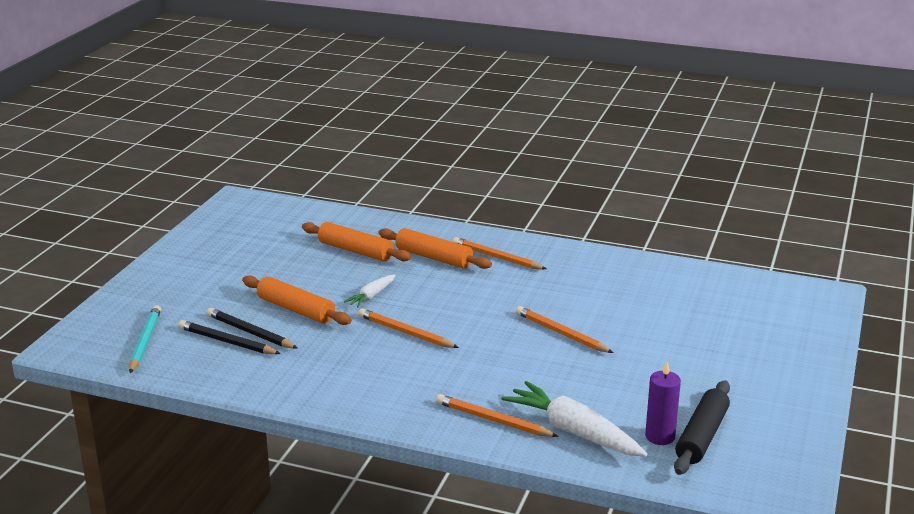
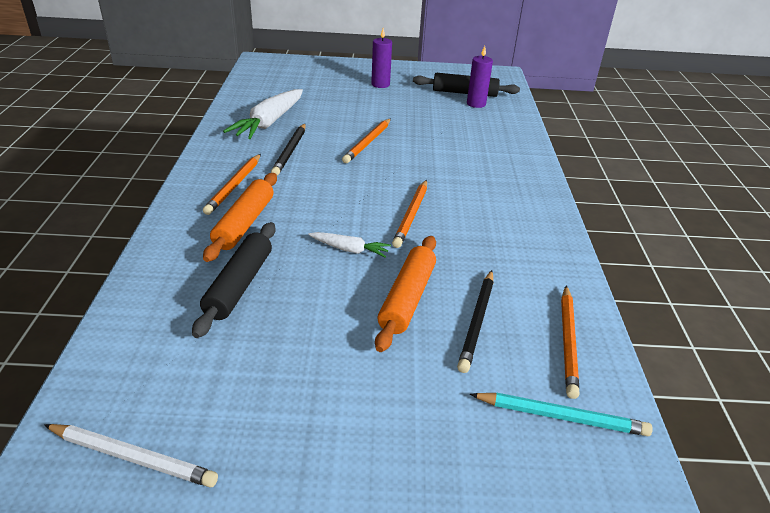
camera: 110 degrees left, 10 degrees up
(145, 341) = (562, 417): turquoise pencil -> turquoise pencil turned 150 degrees counterclockwise
(227, 341) = (508, 335): black pencil -> black pencil (290, 151)
(236, 218) = (133, 458): none -> white pencil
(355, 251) = (239, 285): orange rolling pin -> black rolling pin
(493, 420) = (509, 158): orange pencil -> orange pencil (567, 342)
(574, 431) = (495, 129): white carrot -> white carrot (269, 122)
(737, 370) = (380, 84): none -> purple candle

